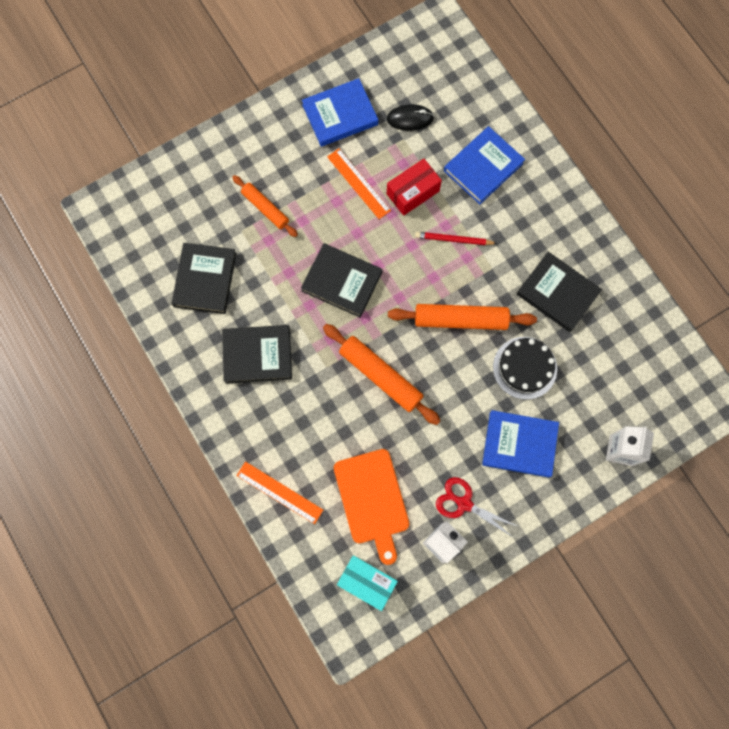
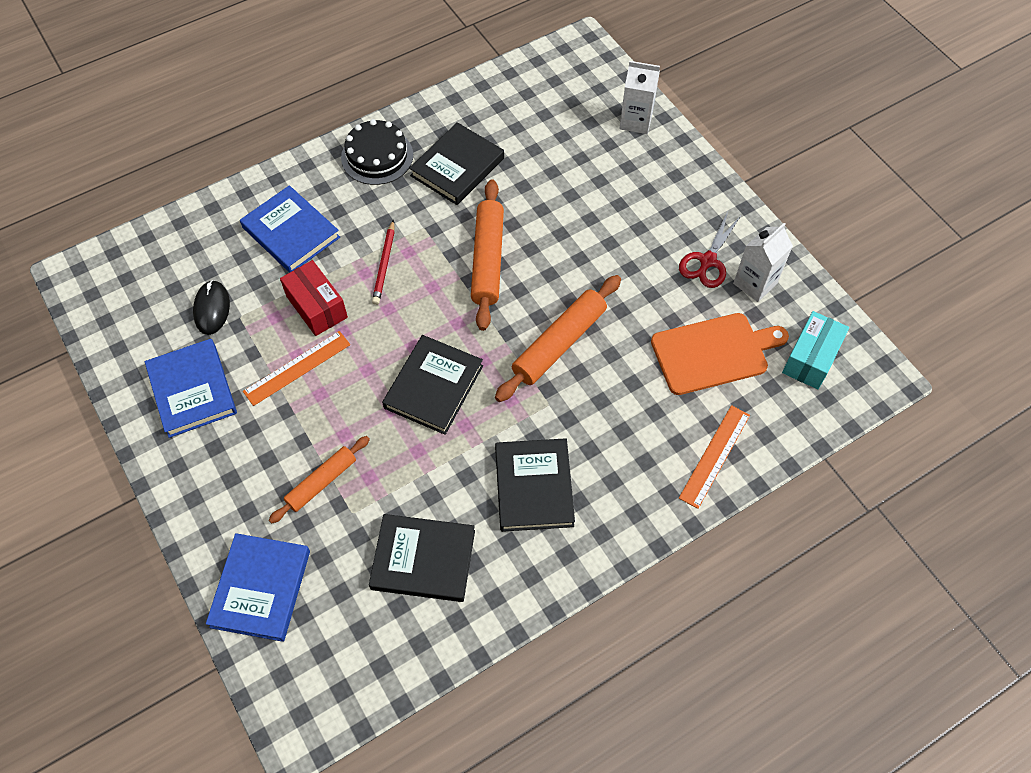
camera: 90 degrees left, 15 degrees down
(519, 444) = (635, 208): blue book -> blue book (261, 588)
(525, 368) = (546, 200): black cake -> black cake (377, 156)

